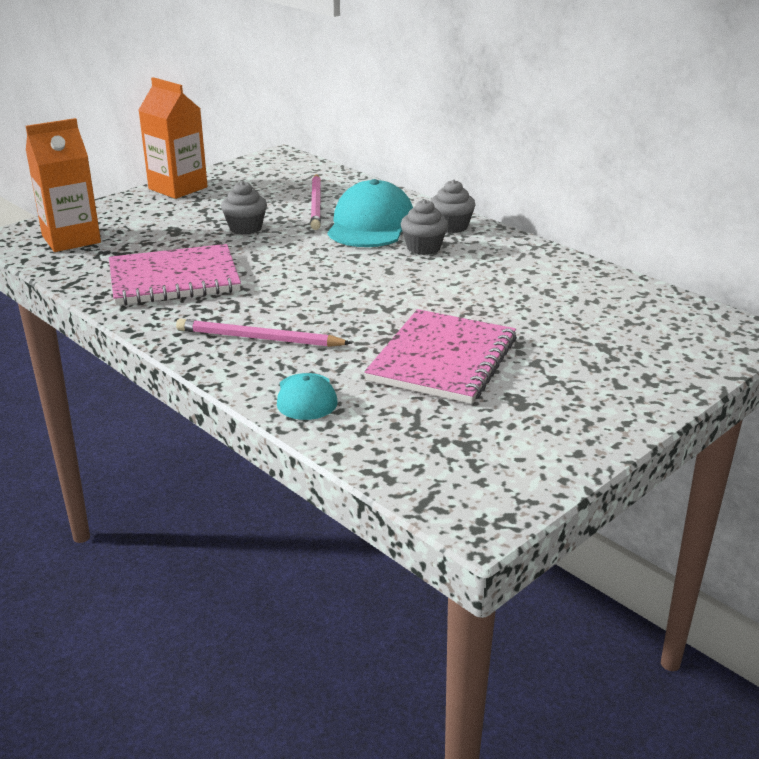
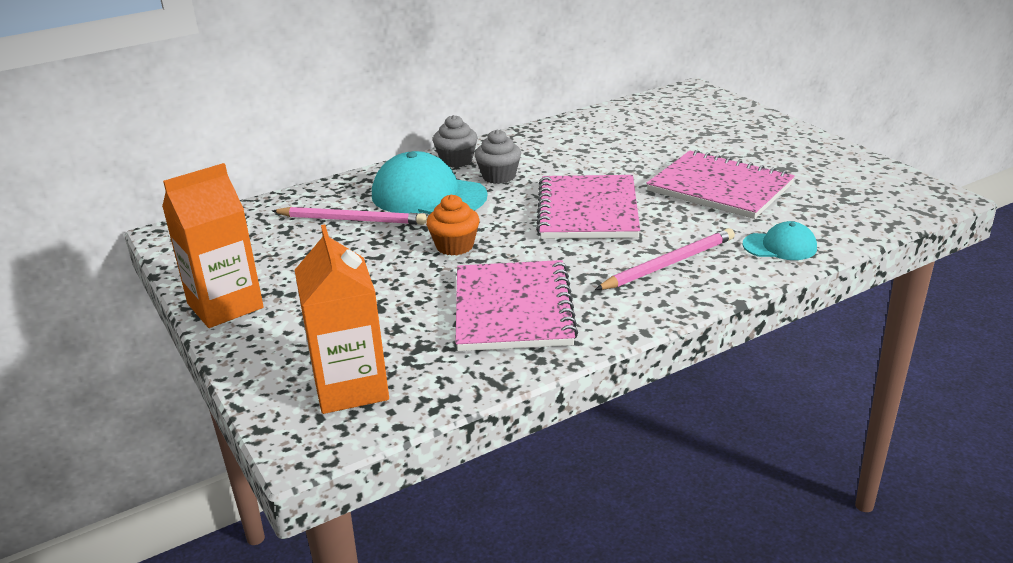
camera: 75 degrees left, 0 degrees up
(245, 228) = (393, 263): grey cupcake -> none
(259, 338) = (668, 264): pink pencil -> pink pencil turned 150 degrees counterclockwise
(277, 246) = (454, 246): none -> orange cupcake
(362, 293) = (587, 210): none -> pink notebook

